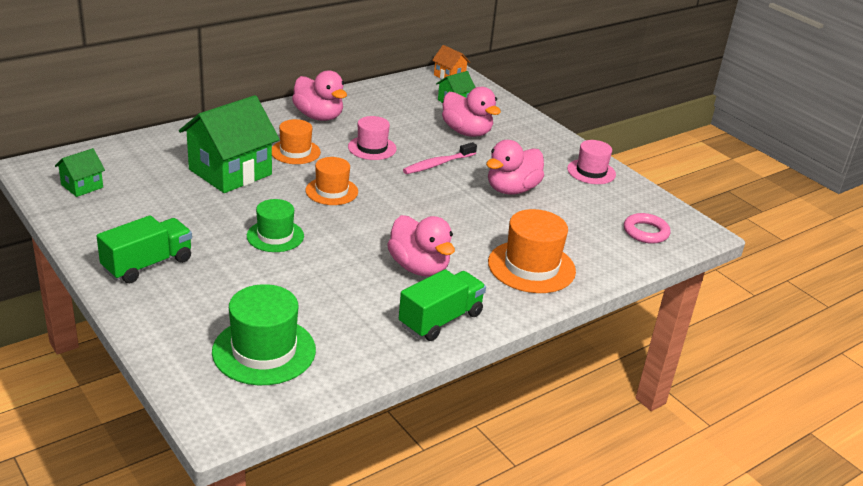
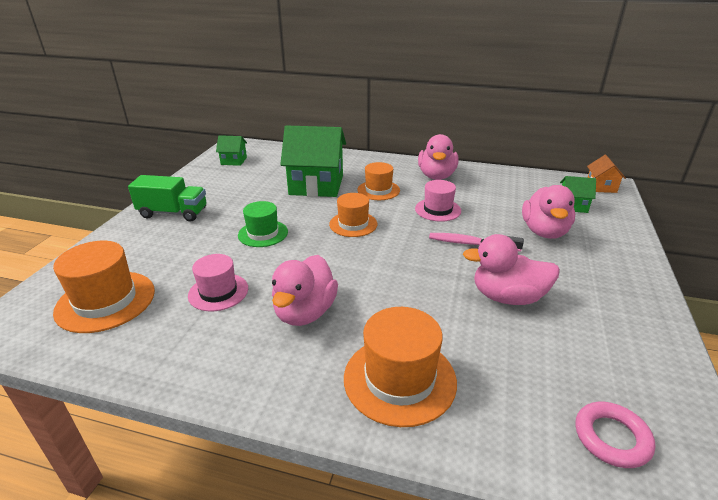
camera: 55 degrees right, 0 degrees up
(264, 351) = (106, 301): green hat -> orange hat
(440, 320) = (235, 367): green truck -> none
(591, 172) = (637, 328): pink hat -> pink hat (218, 292)

